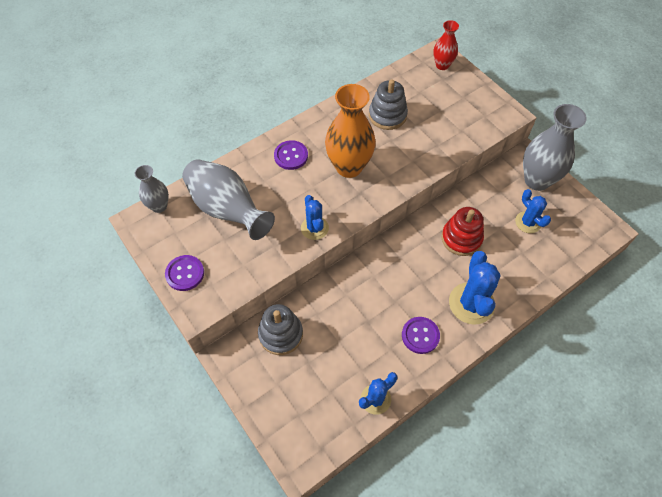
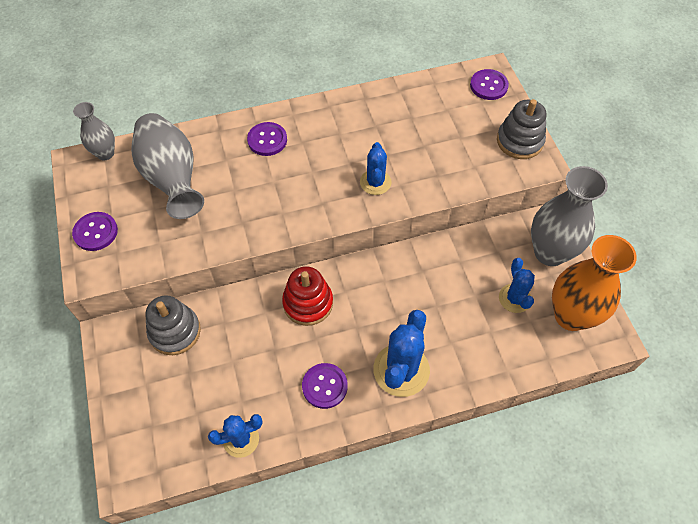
camera: 20 degrees right, 0 degrees up
(314, 228) = (253, 226): blue cactus -> blue cactus (375, 182)
(349, 167) = (324, 170): orange vase -> orange vase (571, 316)
(387, 115) = (396, 125): grey stacking toy -> grey stacking toy (519, 141)
(442, 65) = (488, 86): red vase -> purple button
(461, 238) = (425, 292): red stacking toy -> red stacking toy (308, 303)

